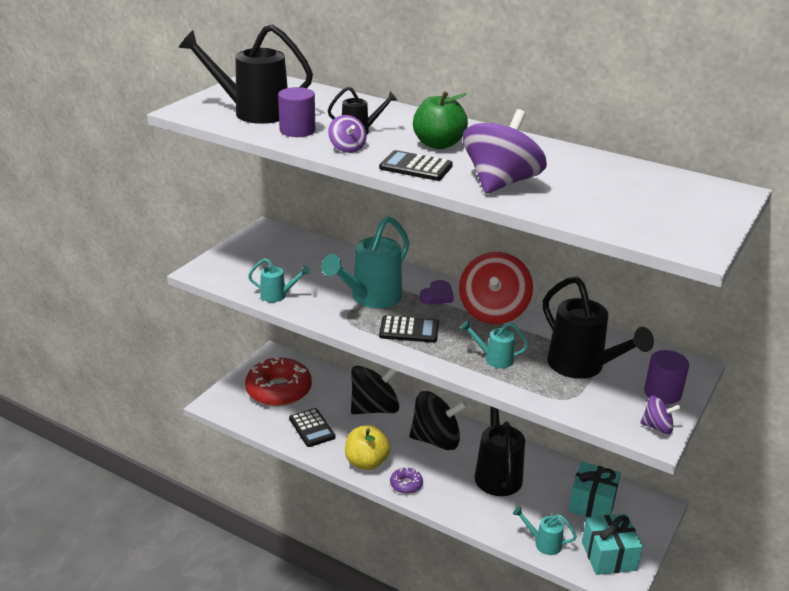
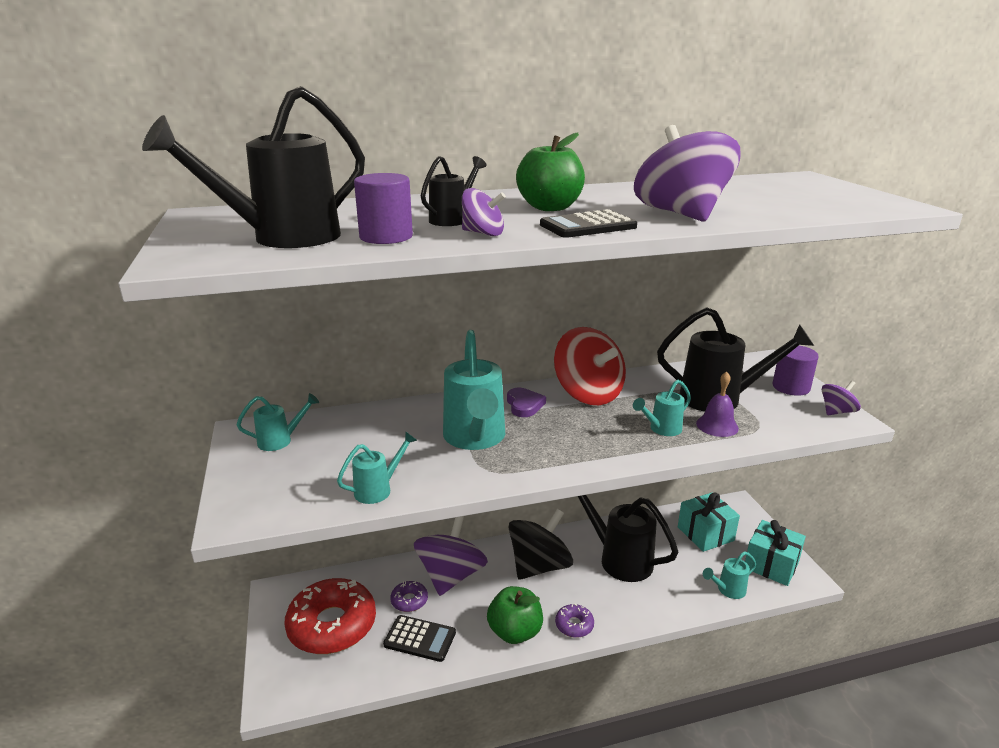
camera: 45 degrees left, 5 degrees down
(274, 244) = (280, 441): none -> turquoise watering can
(333, 405) = (409, 600): none -> purple donut
(366, 462) = (515, 632): yellow apple -> green apple
(374, 408) = (451, 576): black spinning top -> purple spinning top
(409, 330) = (558, 446): black calculator -> none
(538, 379) = (717, 425): none -> purple bell

